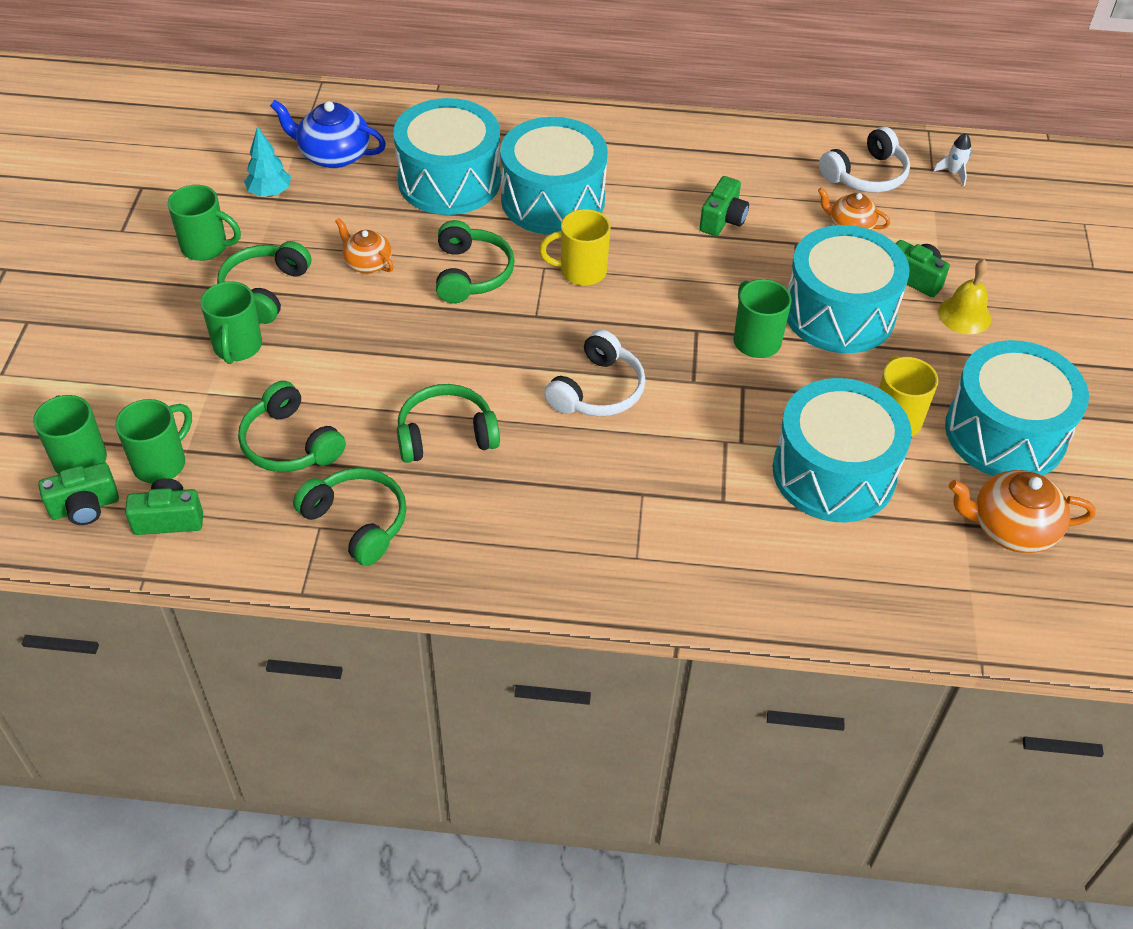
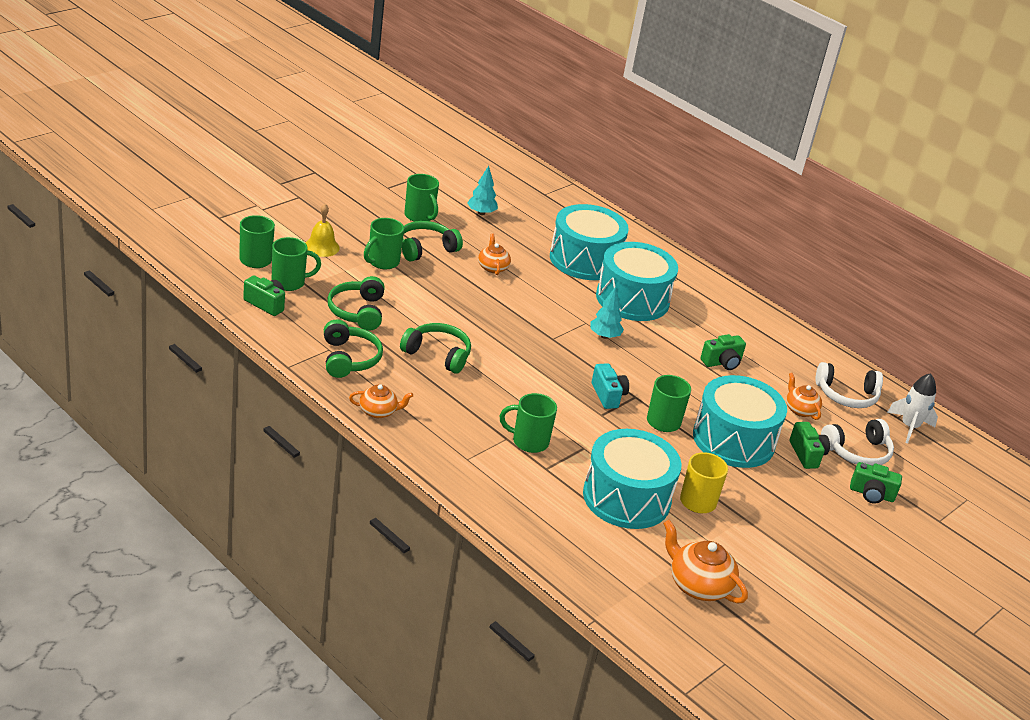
camera: 35 degrees right, 15 degrees down
(85, 507) = (235, 277): green camera -> green camera (871, 494)
(333, 155) = (536, 216): blue teapot -> none
(471, 273) = (542, 302): green headphones -> none
(474, 572) = (378, 411): none -> orange teapot
(581, 271) = (604, 336): yellow mug -> turquoise tree
(597, 390) = (542, 386): white headphones -> white headphones (857, 452)
(667, 479) = (529, 442): none -> green mug
(671, 350) = (608, 395): none -> turquoise camera
(953, 173) = (909, 427): white rocket -> white rocket, size x1.73
(964, 315) = (814, 488): yellow bell -> yellow bell (321, 247)
(1005, 433) = (759, 548): turquoise drum -> none

